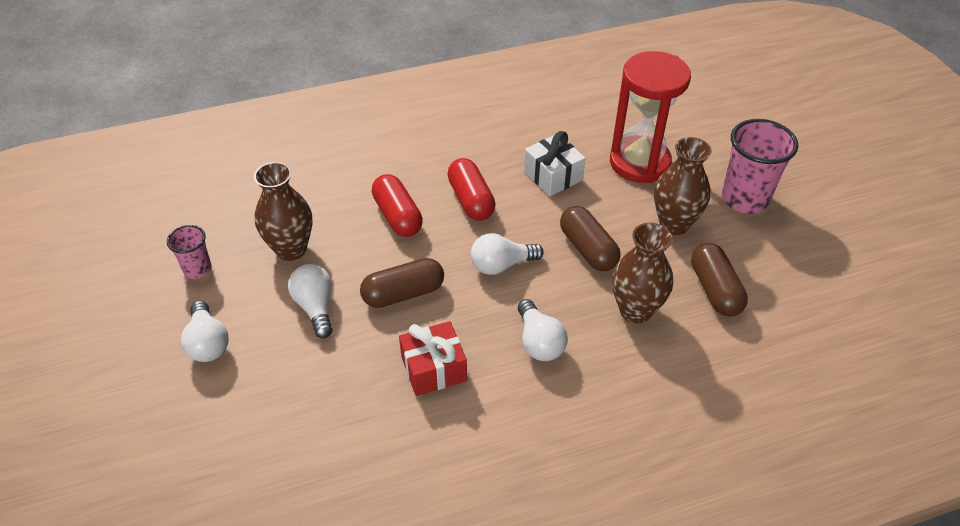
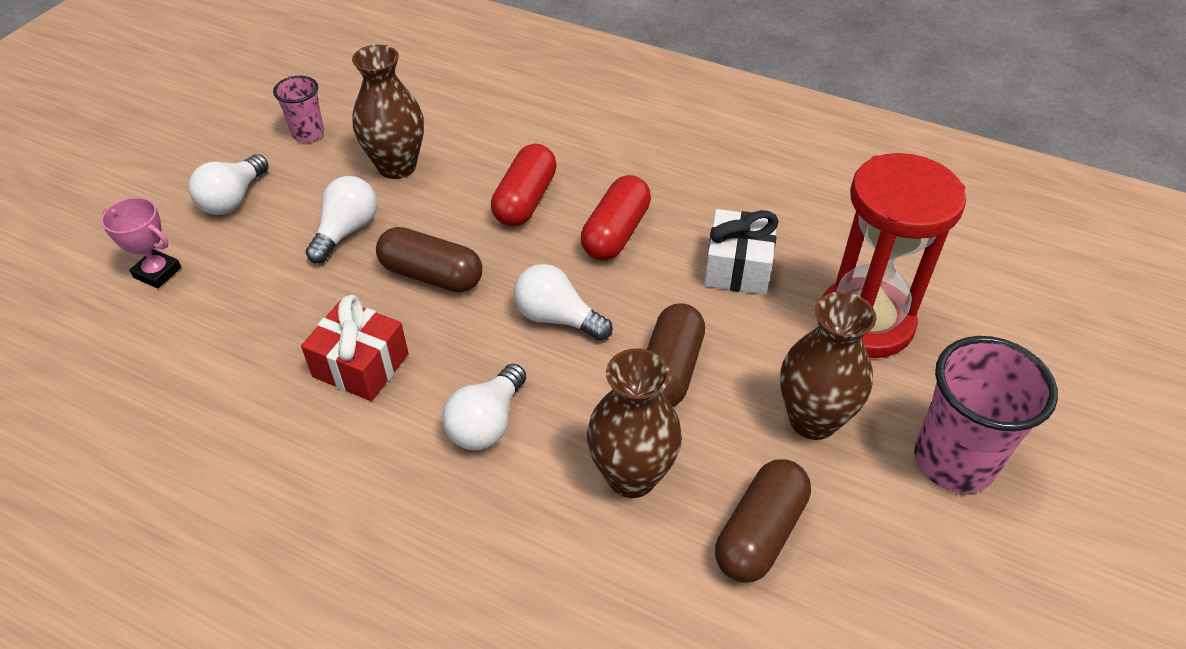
camera: 45 degrees right, 0 degrees up
(225, 421) = (157, 272): none -> pink trophy

